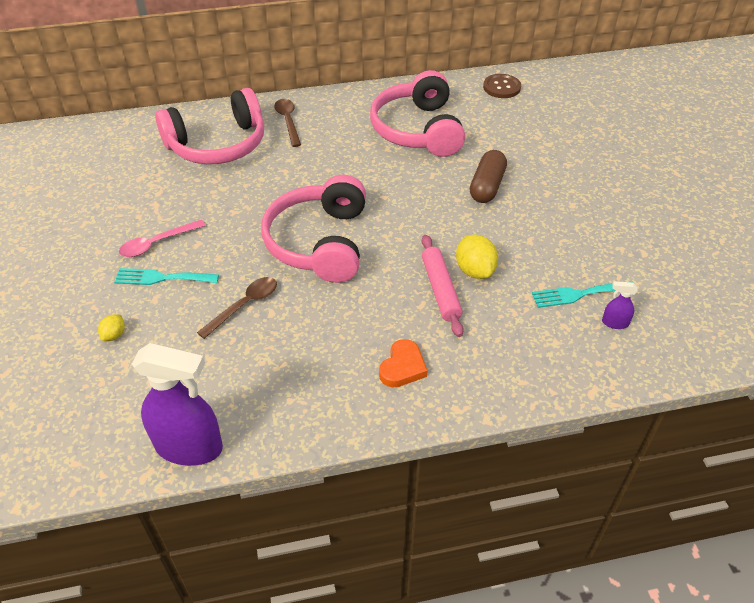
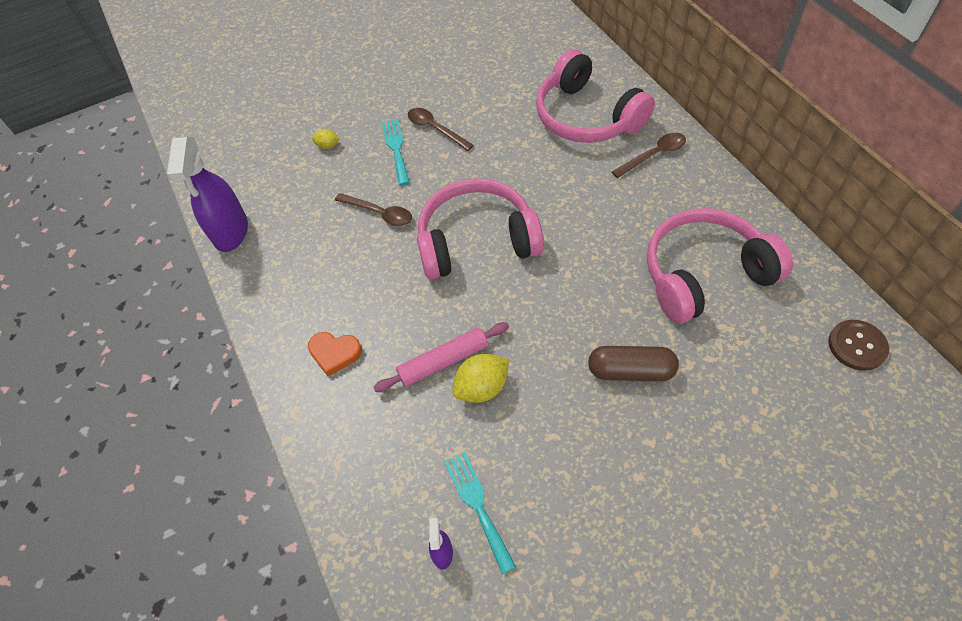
camera: 80 degrees right, 10 degrees up
(157, 243) = (435, 129): pink spoon -> brown spoon

